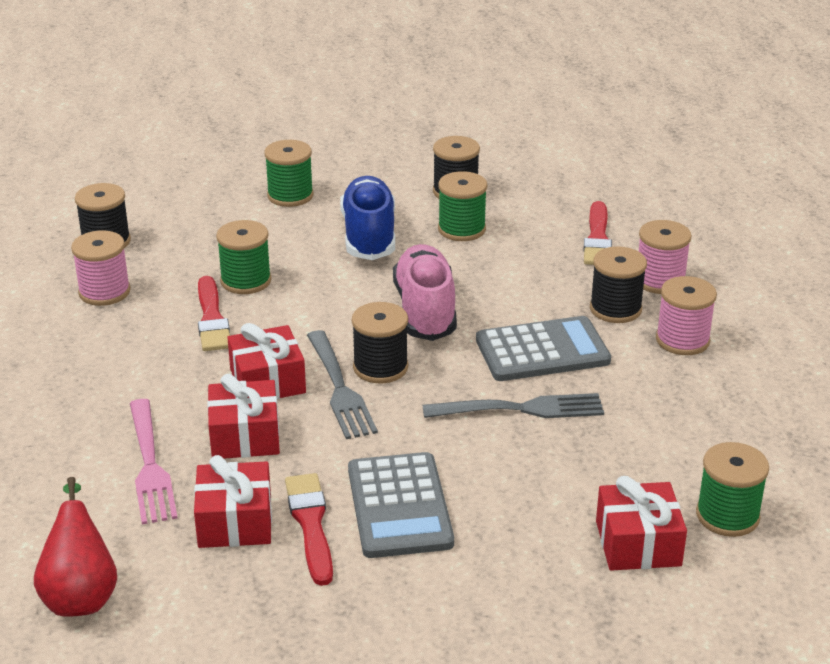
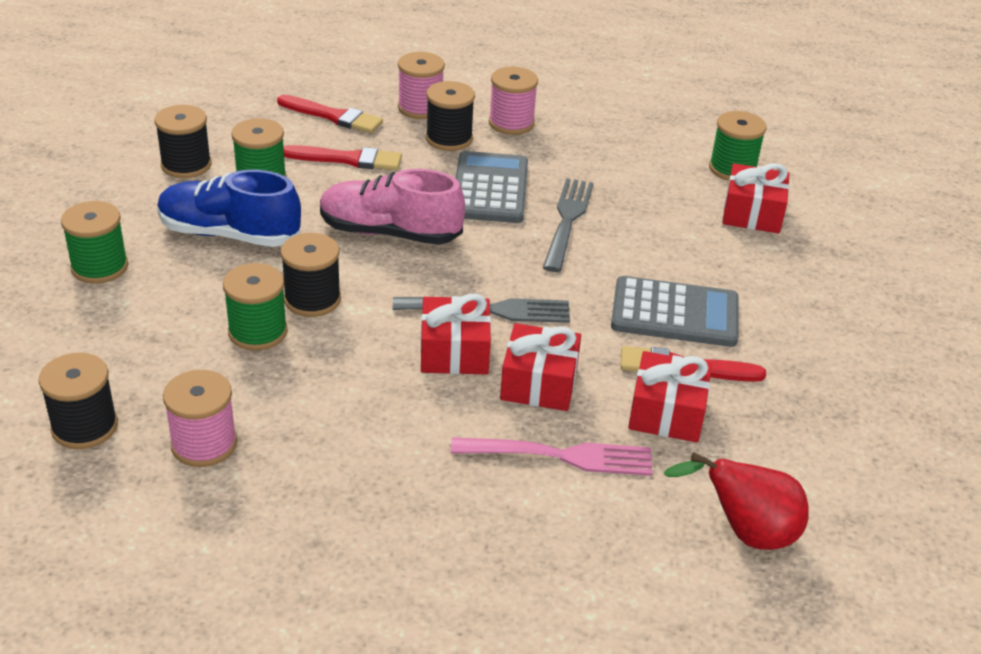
camera: 75 degrees left, 5 degrees up
(212, 319) = (317, 369): red brush -> red brush (348, 159)
(380, 367) = (468, 279): black spool -> black spool (312, 299)

